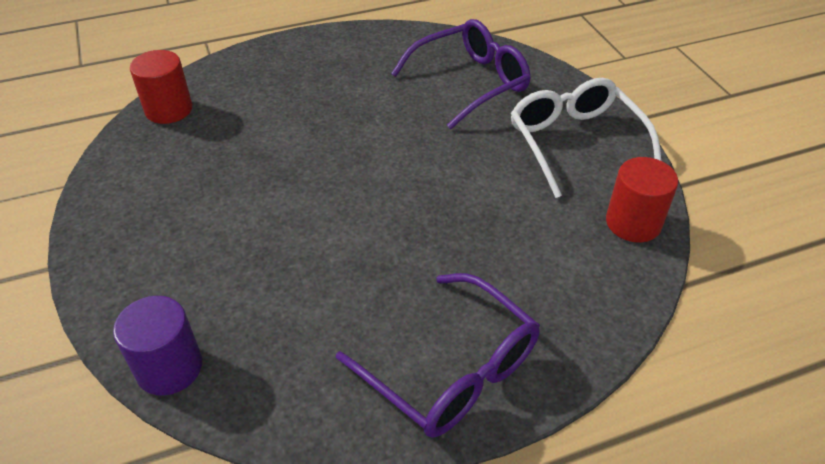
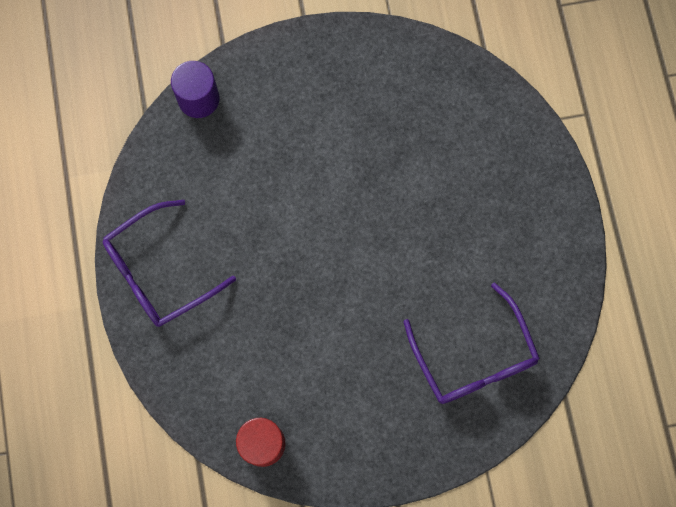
camera: 100 degrees right, 30 degrees up
(169, 110) = (472, 85): red cylinder -> none
(575, 142) = (368, 430): white glasses -> none

